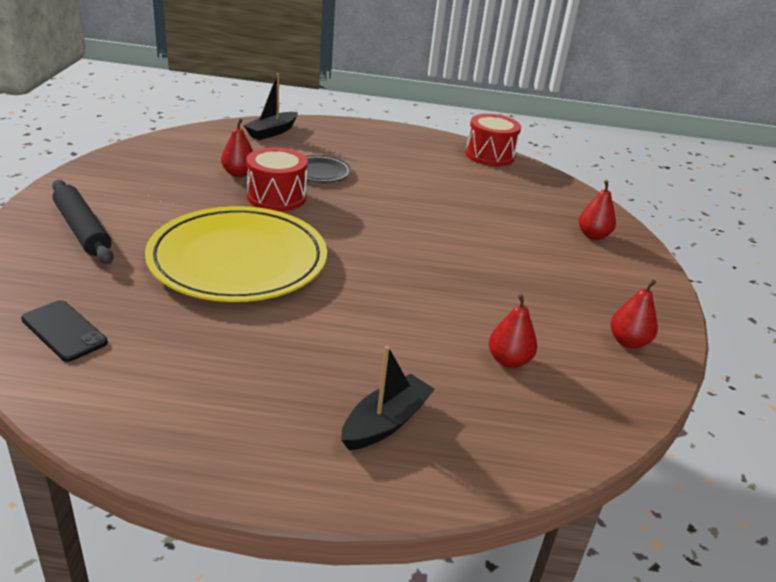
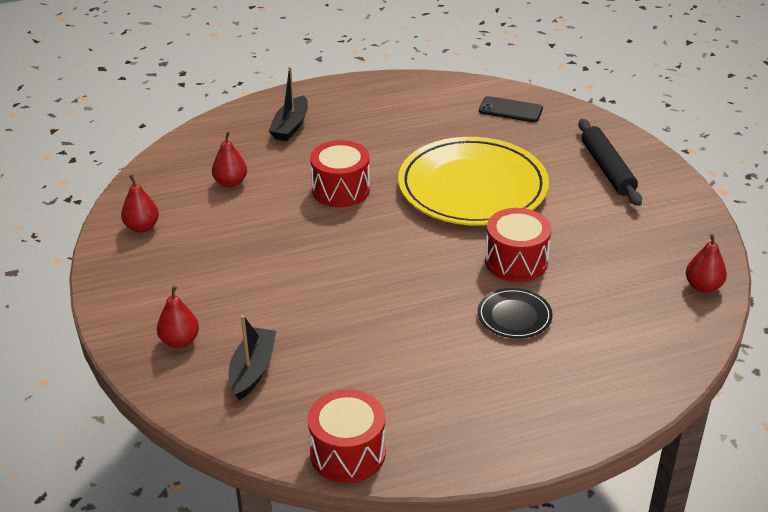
camera: 160 degrees right, 5 degrees up
(82, 230) = (607, 169): black rolling pin -> black rolling pin turned 45 degrees clockwise
(238, 174) = (583, 277): red pear -> red pear (703, 286)
(272, 132) = (638, 365): black boat -> black boat (252, 370)
(380, 306) = (341, 190): none -> red drum

